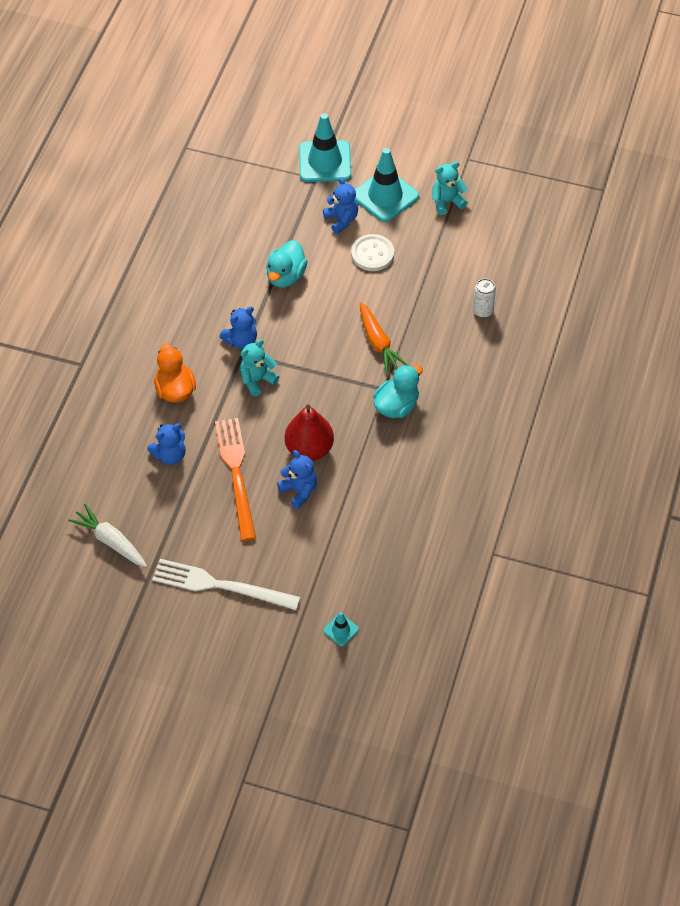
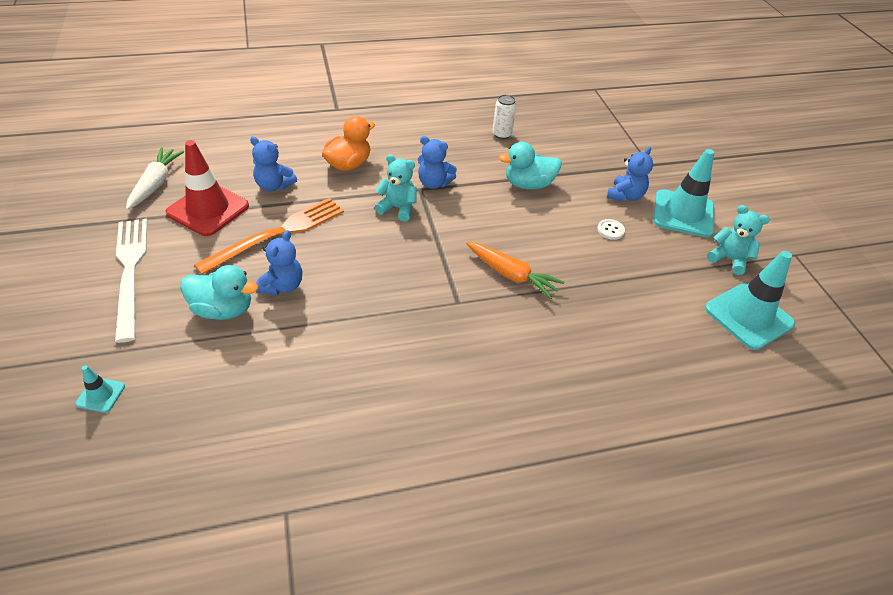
camera: 55 degrees right, 10 degrees down
(173, 512) = (208, 209): none -> red traffic cone
(309, 449) = (340, 273): red pear -> none
(325, 161) = (672, 163): turquoise traffic cone -> turquoise traffic cone (748, 316)
(372, 254) = (610, 230): white button -> white button, size x0.55
(378, 343) = (511, 275): orange carrot -> orange carrot turned 90 degrees counterclockwise
(396, 406) = (444, 321): turquoise duck -> turquoise duck (223, 309)
(482, 311) = (631, 344): white can -> white can (501, 134)

